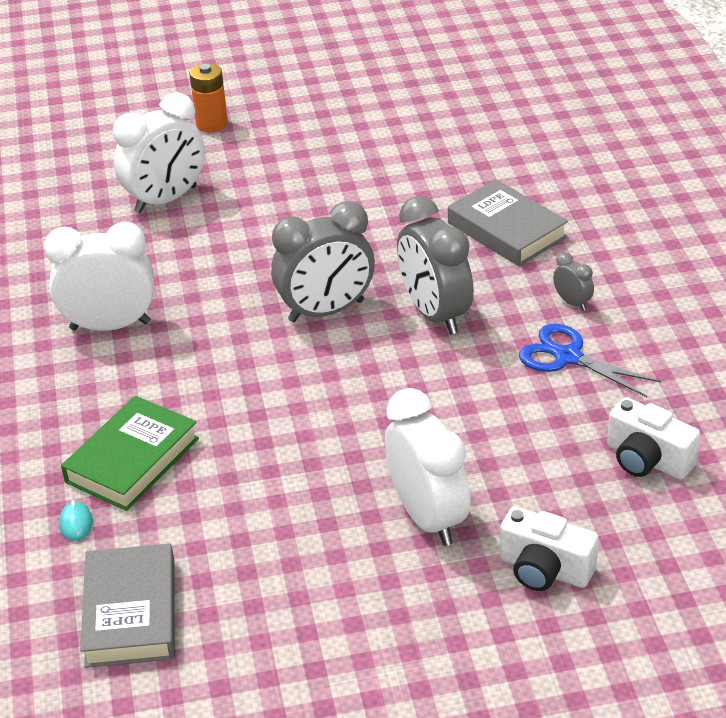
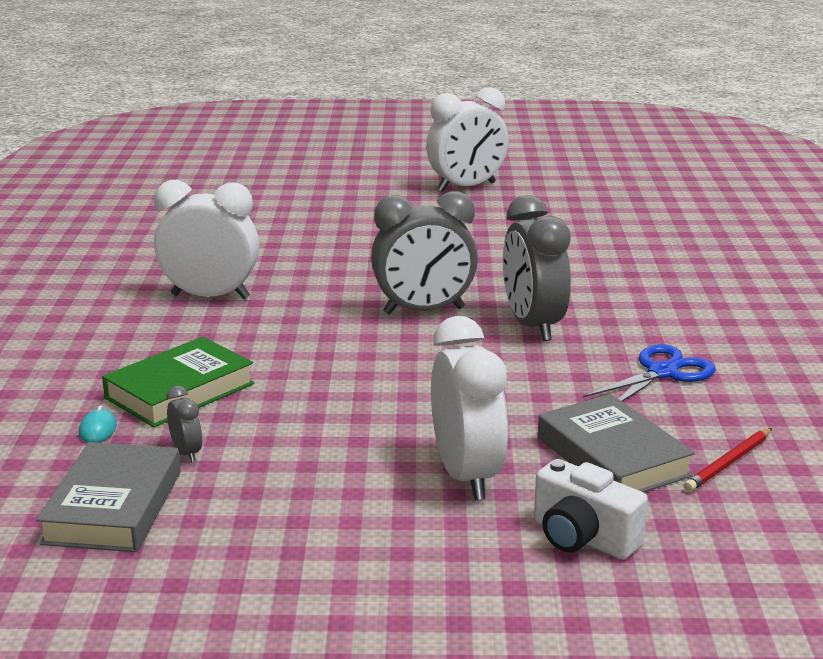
camera: 10 degrees right, 15 degrees down
(166, 200) = (306, 223): white clock -> white clock (466, 187)
(212, 124) = (371, 183): orange battery -> none
(506, 230) = (626, 277): grey book -> grey book (612, 457)
(568, 357) = (662, 372): blue scissors -> blue scissors turned 90 degrees clockwise
(572, 302) = (679, 334): grey clock -> grey clock (187, 453)
(647, 460) = (728, 463): white camera -> red pencil

